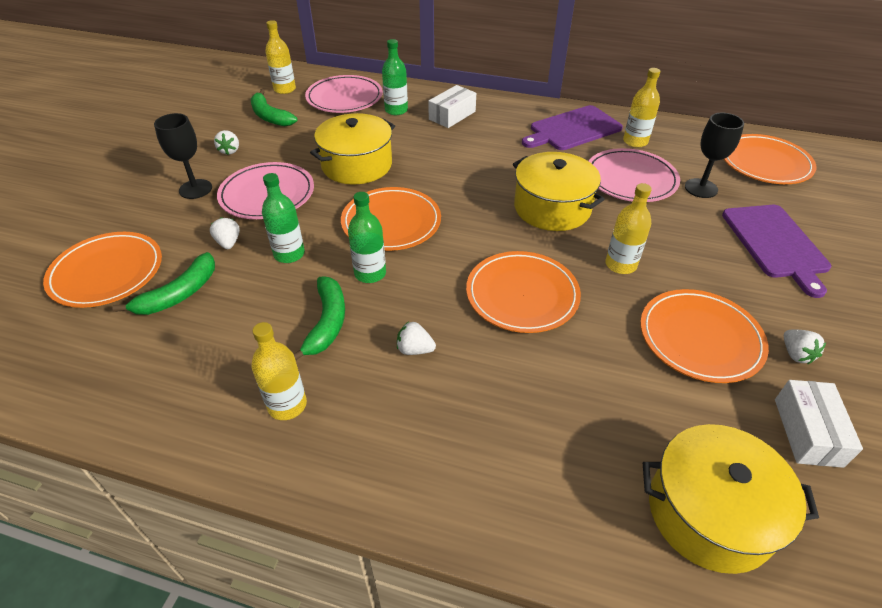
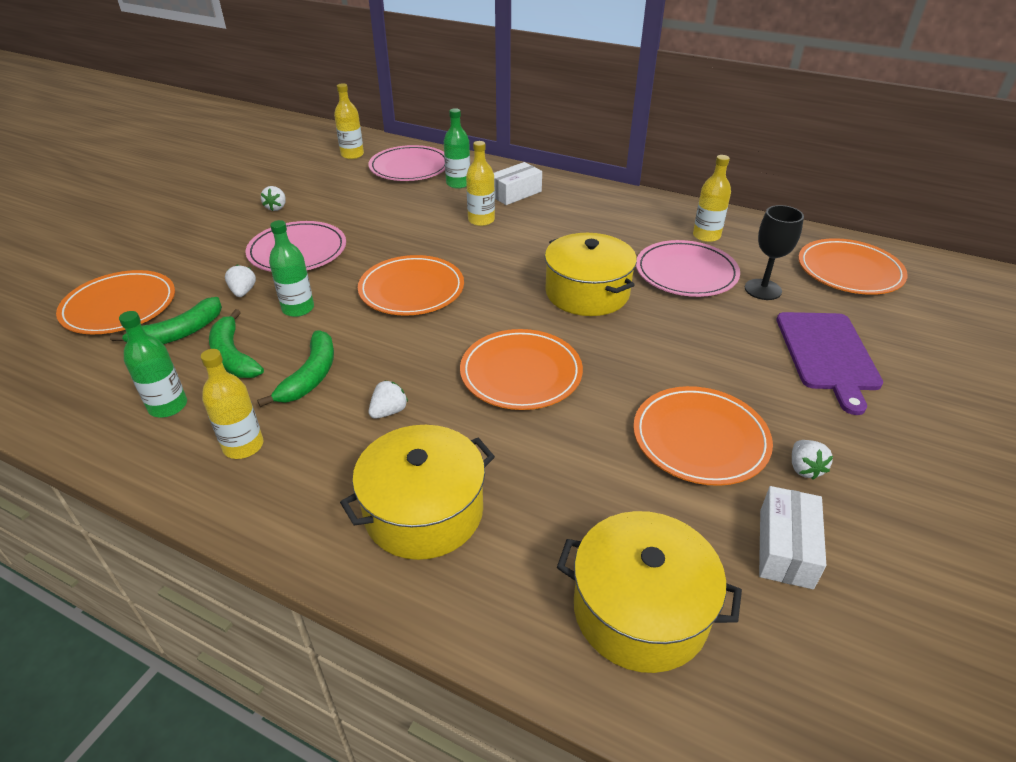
camera: 10 degrees right, 5 degrees down
(195, 189) = (230, 240): black goblet -> none
(270, 116) = (328, 179): green banana -> green banana (233, 356)
(357, 165) = (397, 232): yellow pot -> yellow pot (424, 511)
(370, 273) = (371, 335): green bottle -> green bottle (168, 406)
(415, 349) = (389, 411): white strawberry -> white strawberry turned 105 degrees clockwise
(573, 129) = (641, 217): purple cutting board -> none
(620, 265) = (640, 356): yellow bottle -> yellow bottle (481, 220)

